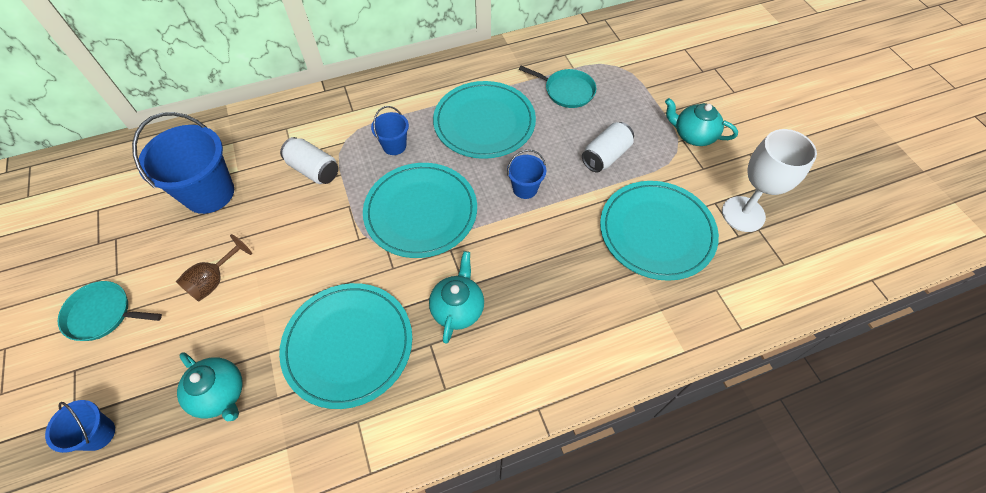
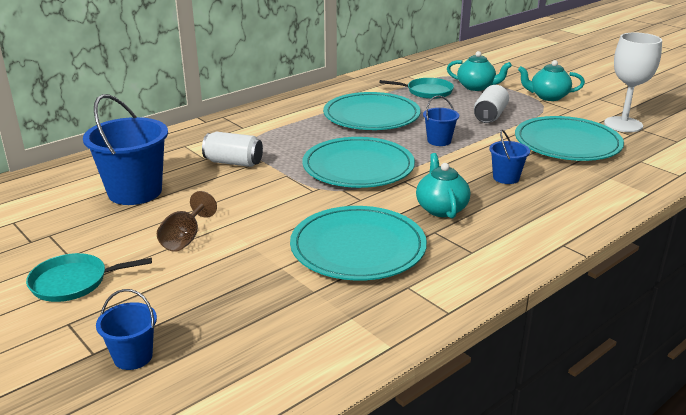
camera: 20 degrees left, 30 degrees down
(220, 394) = (252, 302): turquoise teapot -> turquoise teapot (476, 87)
(394, 146) = (300, 139): blue bucket -> blue bucket (506, 178)

